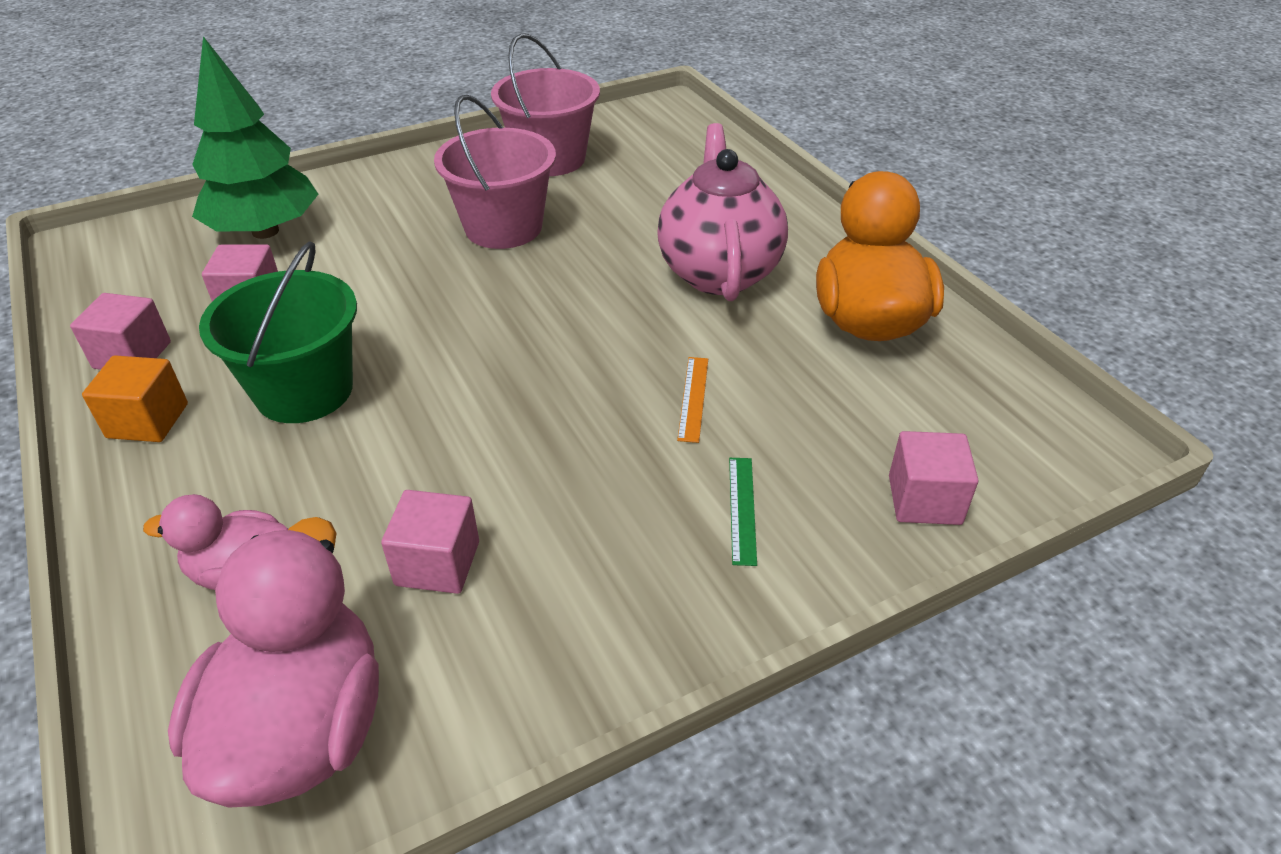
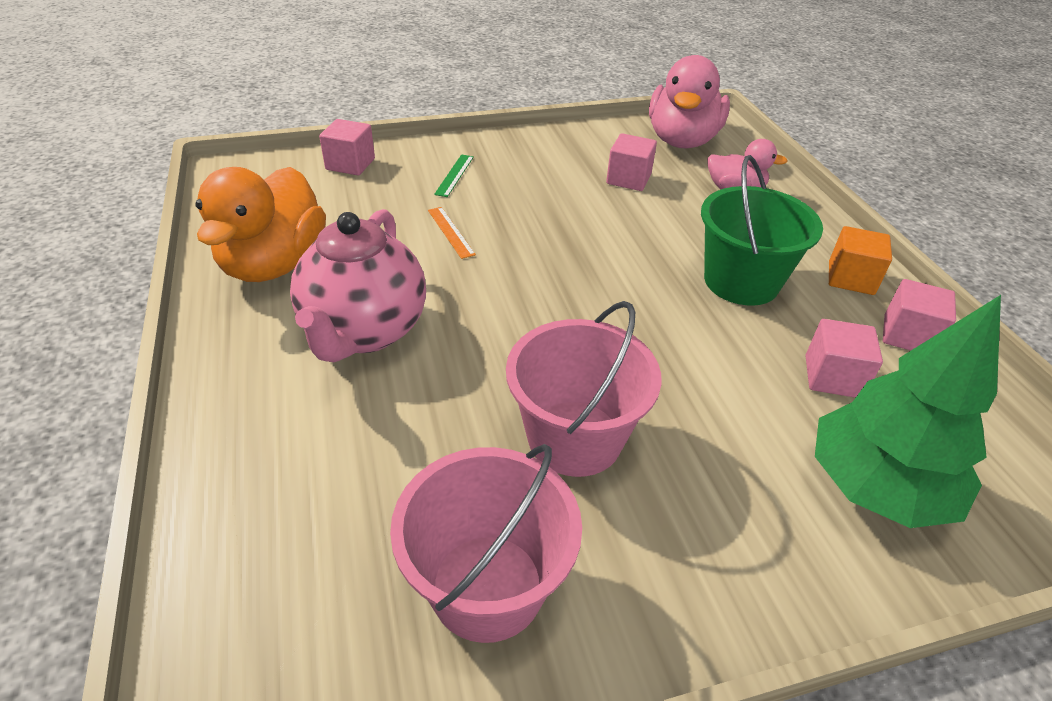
camera: 170 degrees left, 0 degrees up
(693, 398) = (451, 232): orange ruler -> orange ruler turned 45 degrees counterclockwise

